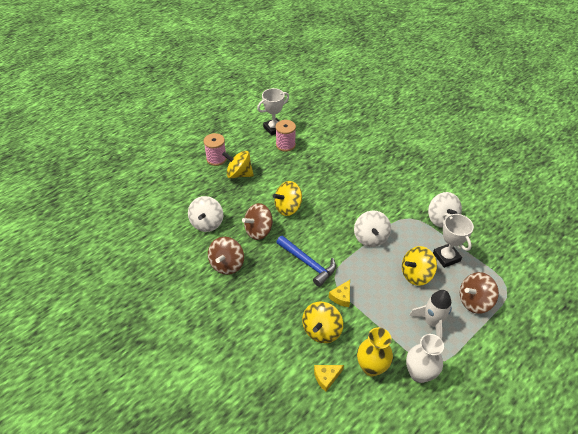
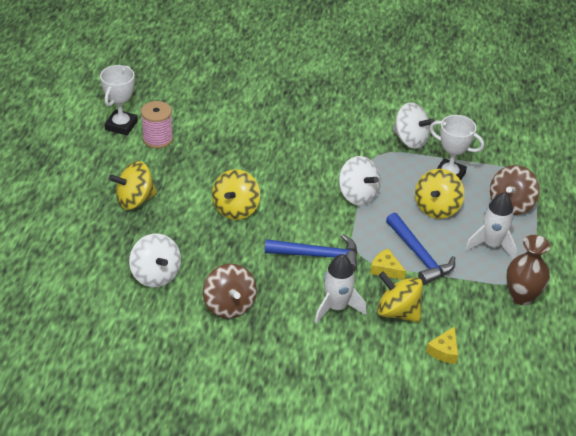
camera: 40 degrees left, 5 degrees down
(216, 159) = (84, 196): pink spool -> none
(259, 231) = (228, 251): brown spinning top -> none
(286, 303) = (336, 307): none -> white rocket
(321, 330) = (397, 312): yellow spinning top -> yellow spinning top turned 135 degrees clockwise
(341, 297) = (385, 269): yellow cheese -> yellow cheese turned 135 degrees clockwise
(371, 367) = (476, 317): yellow vase -> none
(373, 300) = (419, 255): none -> blue hammer
(419, 373) = (521, 296): white vase -> brown vase

